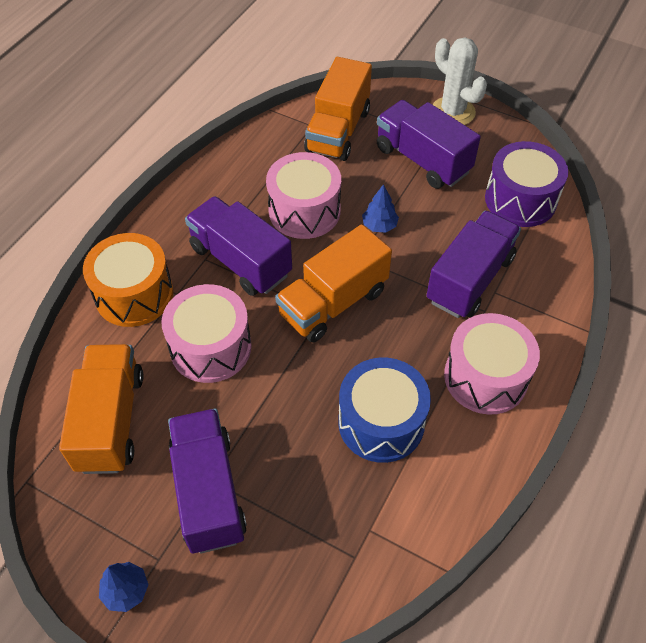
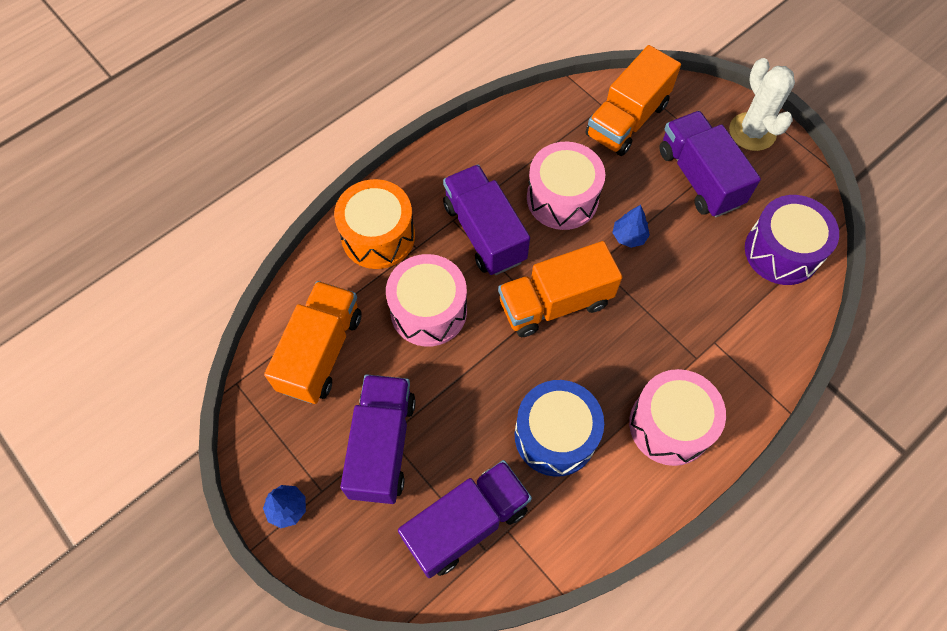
camera: 20 degrees right, 10 degrees up
(470, 279) = (695, 321): purple truck -> purple truck (466, 523)

